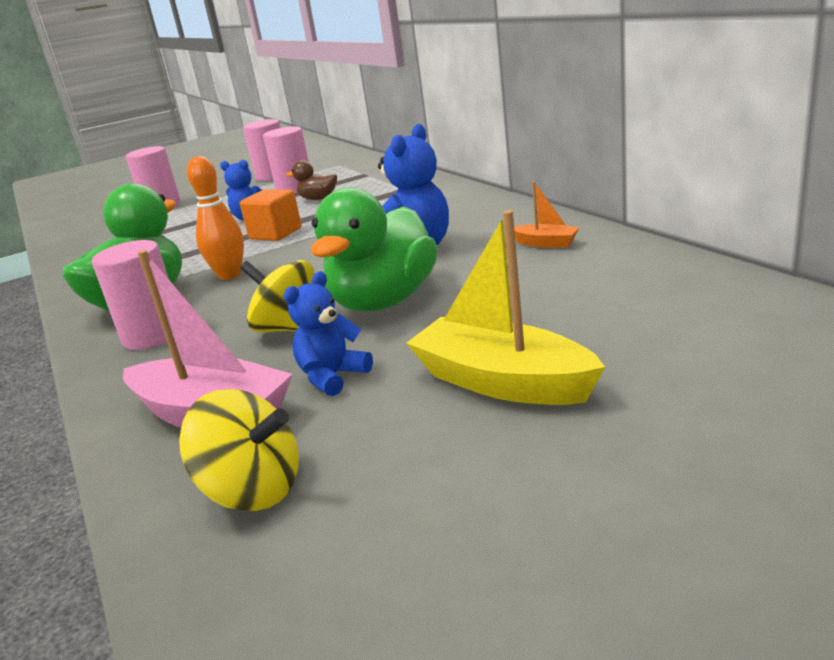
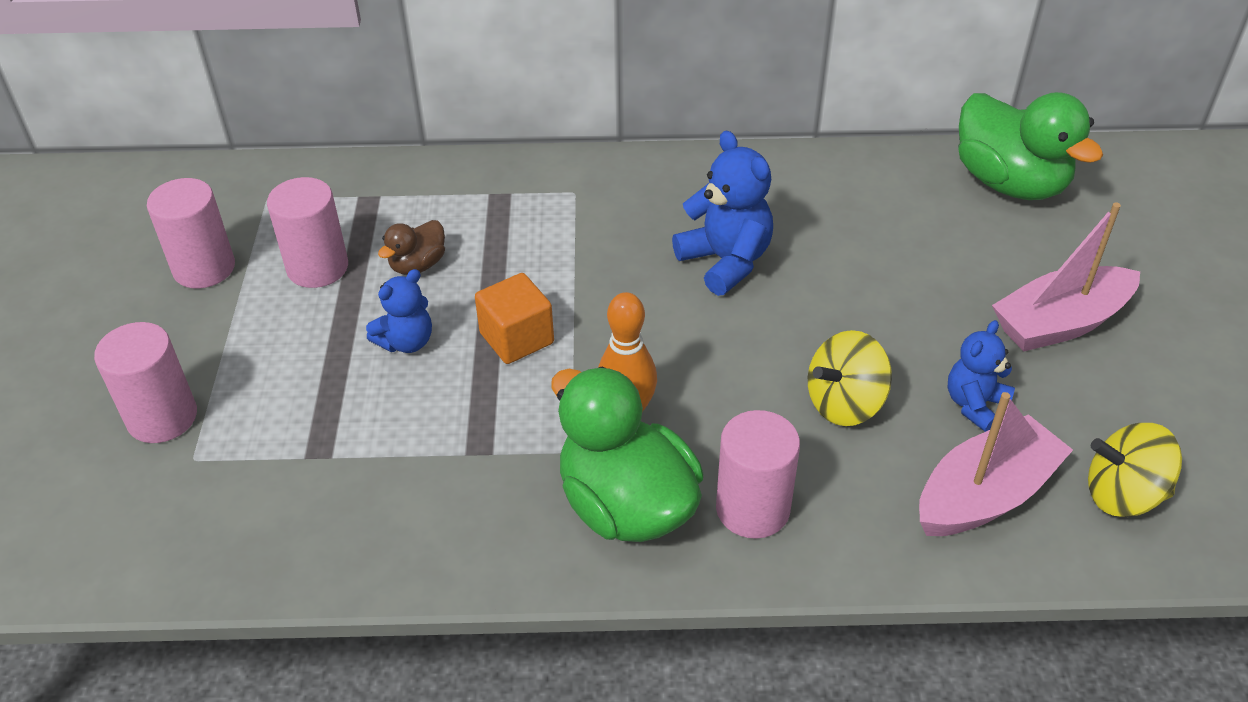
camera: 65 degrees left, 20 degrees up
(253, 490) = (1122, 495): yellow spinning top -> yellow spinning top turned 135 degrees counterclockwise
(332, 377) = (975, 405): blue teddy bear -> blue teddy bear turned 60 degrees clockwise
(383, 301) = (844, 327): green duck -> green duck (1009, 183)
(502, 382) = (1060, 323): yellow boat -> pink boat
(545, 243) = (816, 190): orange boat -> none

